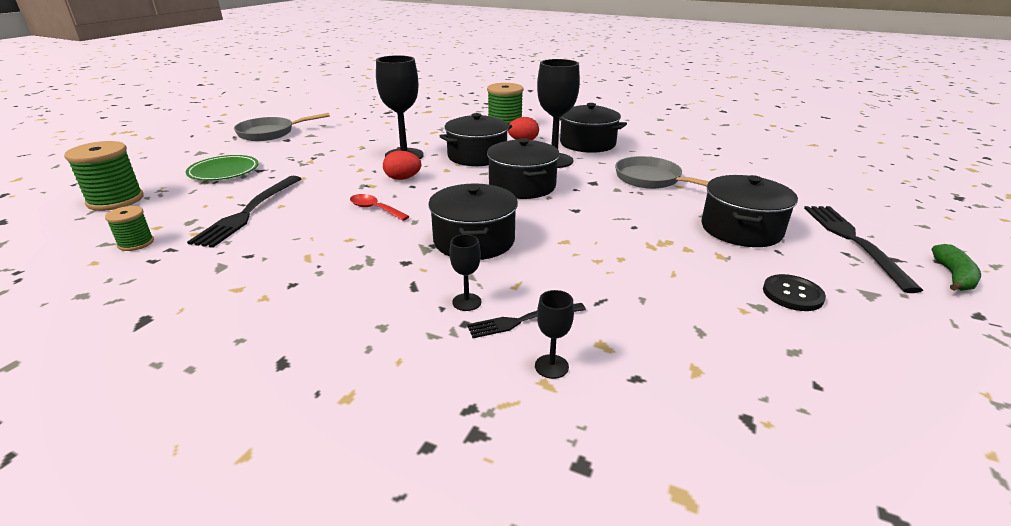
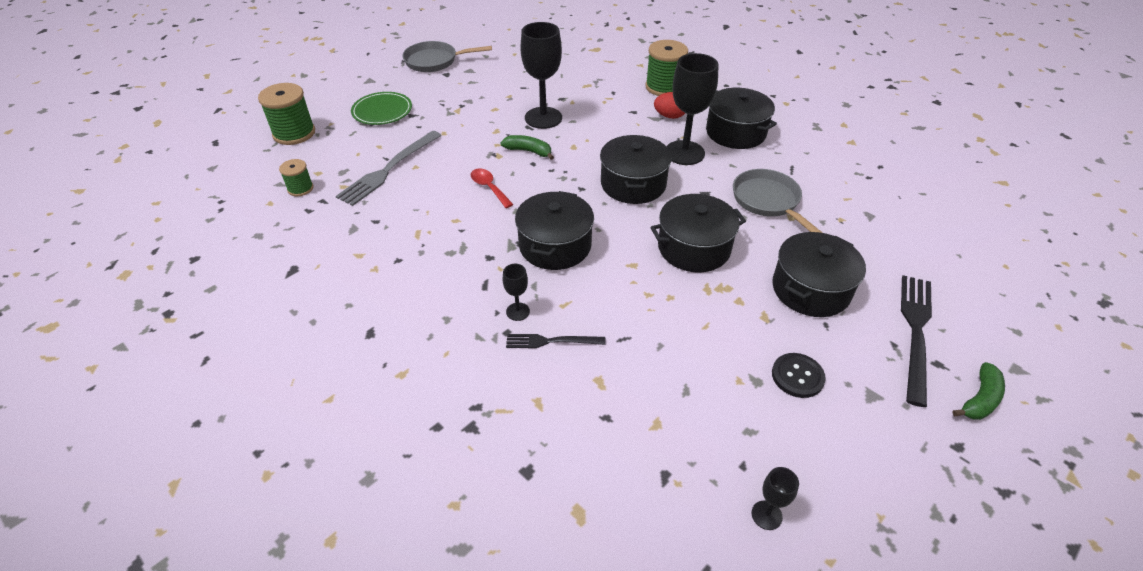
camera: 20 degrees right, 15 degrees up
(249, 212) = (389, 169): black fork -> grey fork
(403, 178) = (528, 151): red egg -> green banana
(477, 156) = (612, 132): black pot -> black pot (694, 248)
(551, 366) = (550, 389): black goblet -> black goblet (766, 515)

